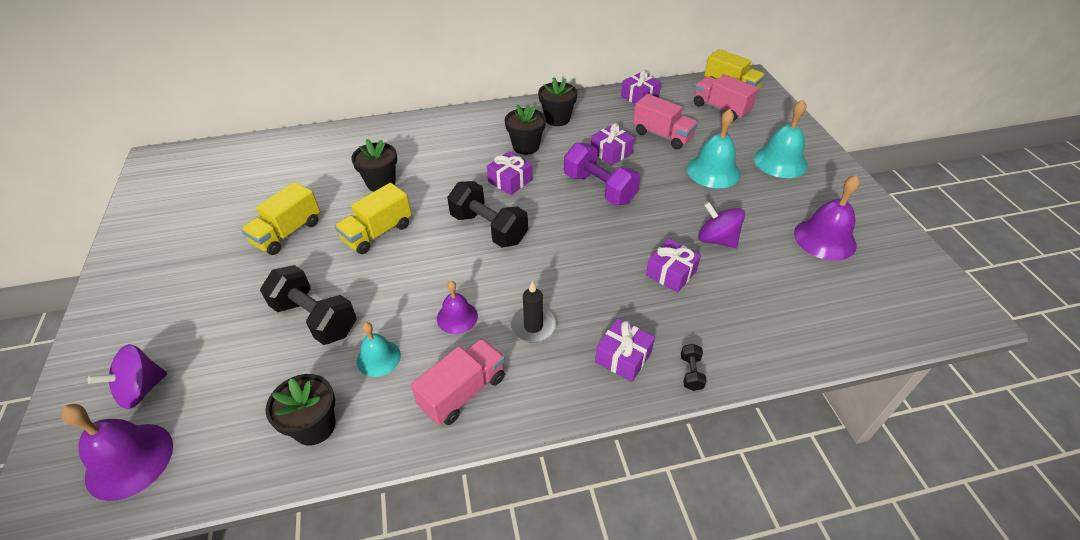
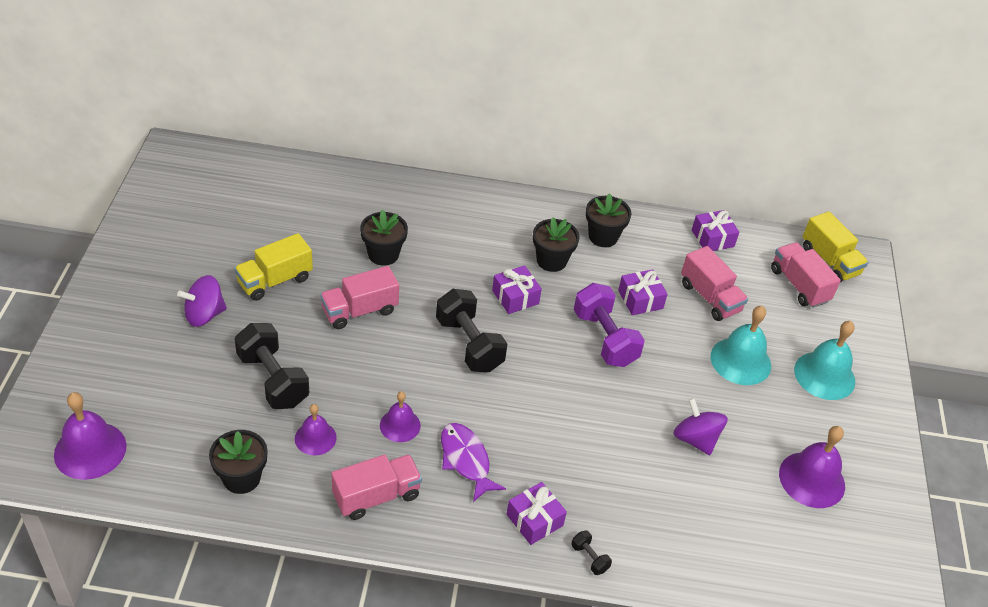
camera: 15 degrees right, 0 degrees up
(141, 389) = (111, 392): purple spinning top -> purple spinning top (204, 314)
(378, 233) = (359, 311): yellow truck -> pink truck
(378, 358) = (315, 438): turquoise bell -> purple bell
(533, 326) = (466, 460): black candle -> purple fish
(671, 273) = (627, 457): purple gift -> none
(691, 373) = (589, 558): black dumbbell -> black dumbbell turned 60 degrees counterclockwise

